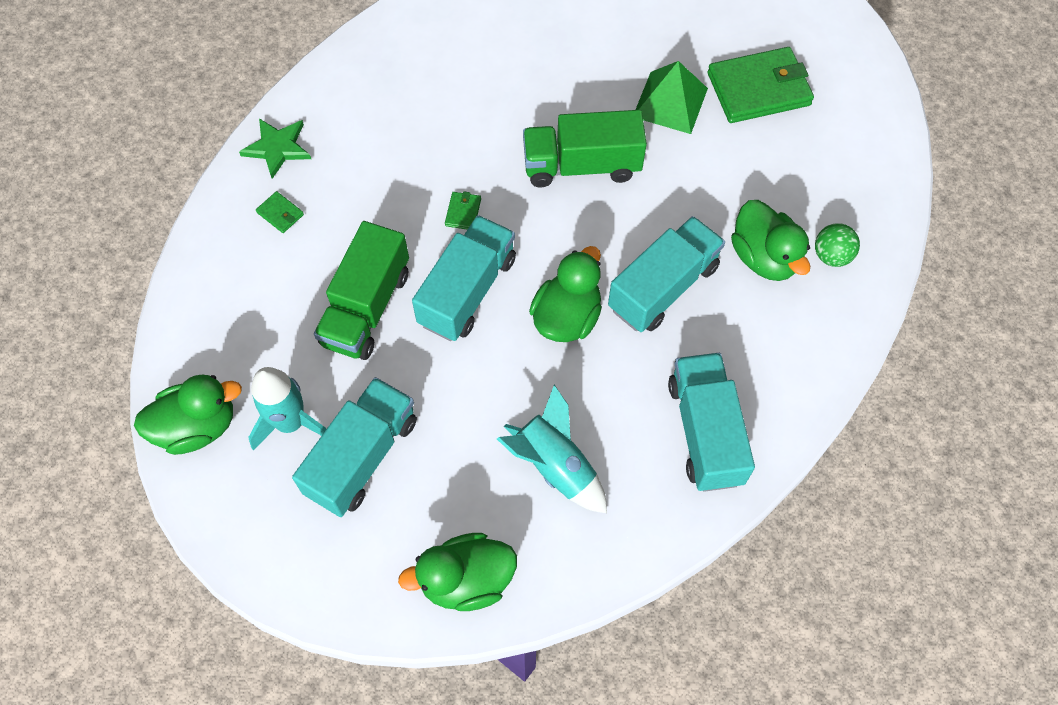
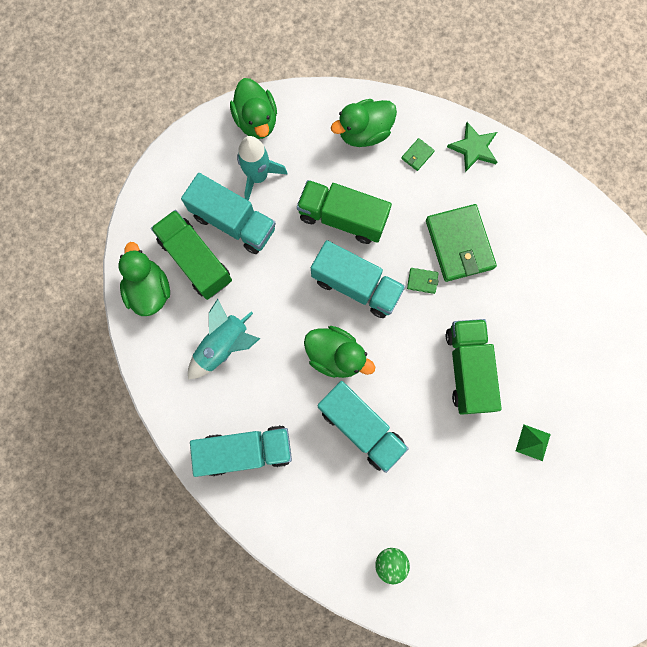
camera: 90 degrees right, 15 degrees up
(420, 511) = (196, 260): none -> green truck
(670, 102) = (533, 442): green pyramid -> green pyramid, size x0.57
(758, 89) = (551, 518): green wallet -> green wallet (459, 244)
(764, 257) = (388, 507): green duck -> green duck (364, 133)

